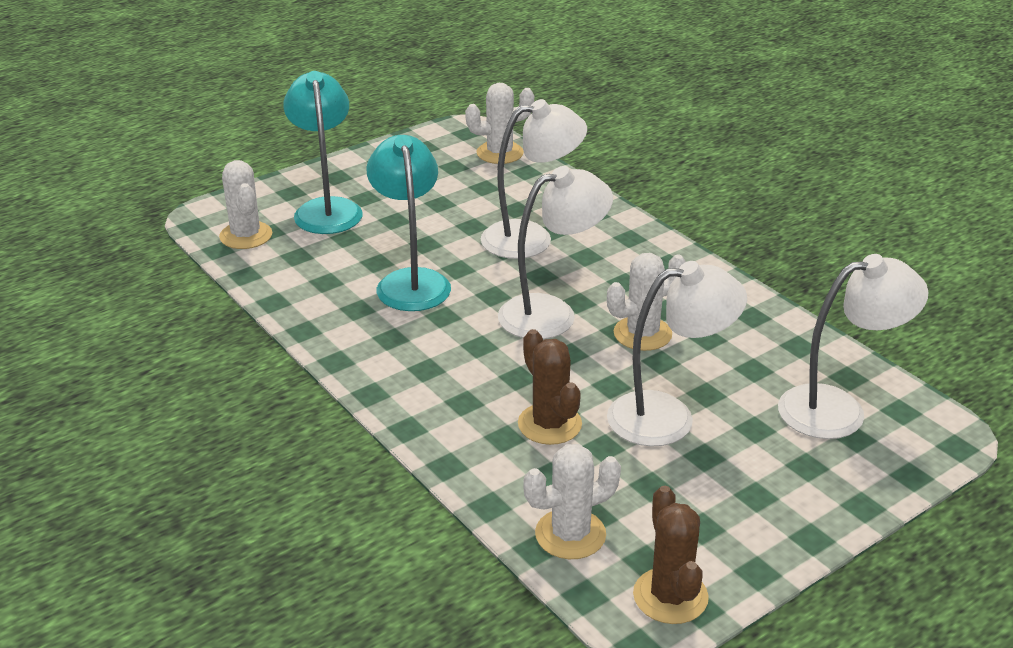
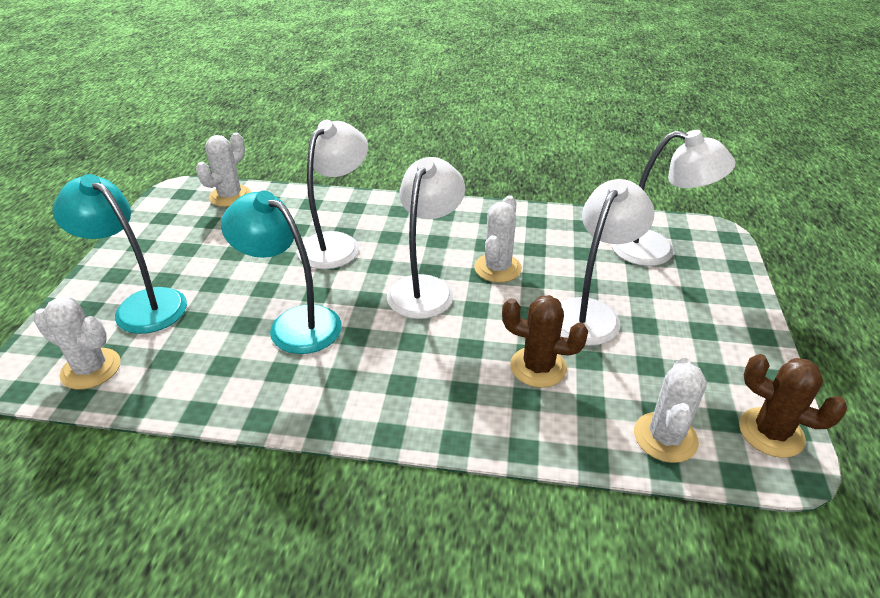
camera: 45 degrees left, 5 degrees up
(838, 409) = (656, 250): white lamp -> white lamp turned 75 degrees clockwise

